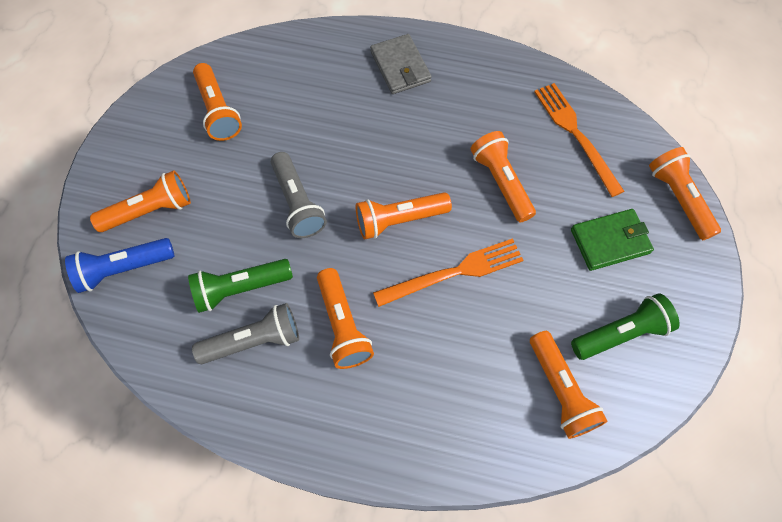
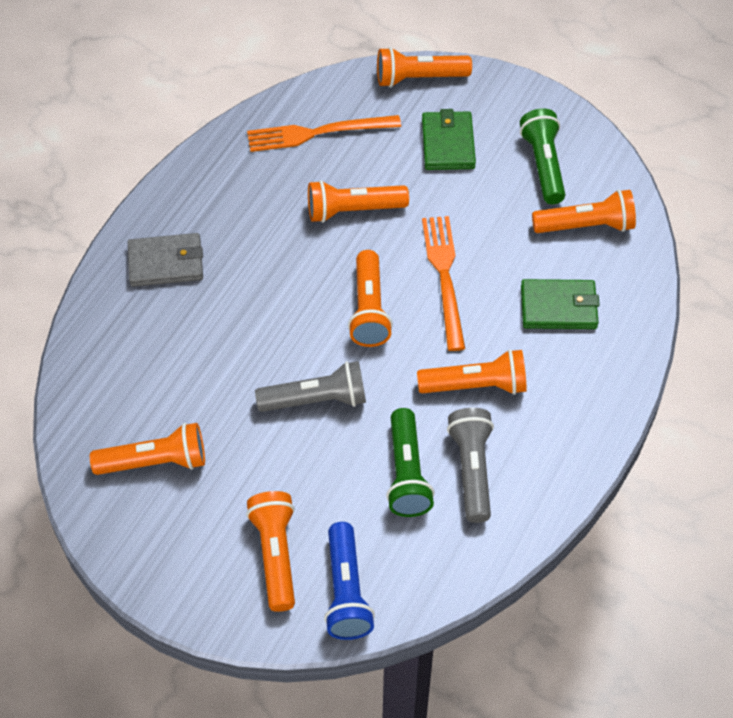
camera: 75 degrees left, 10 degrees down
(451, 382) = (558, 307): none -> green wallet

